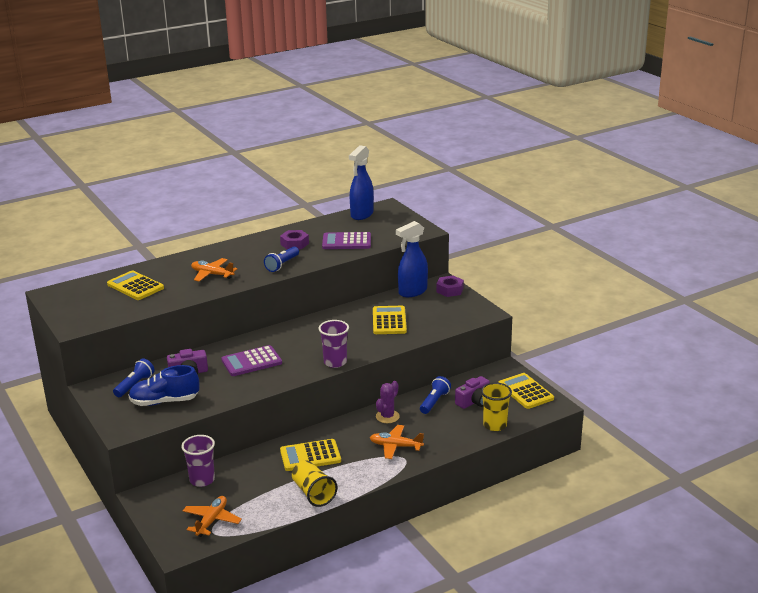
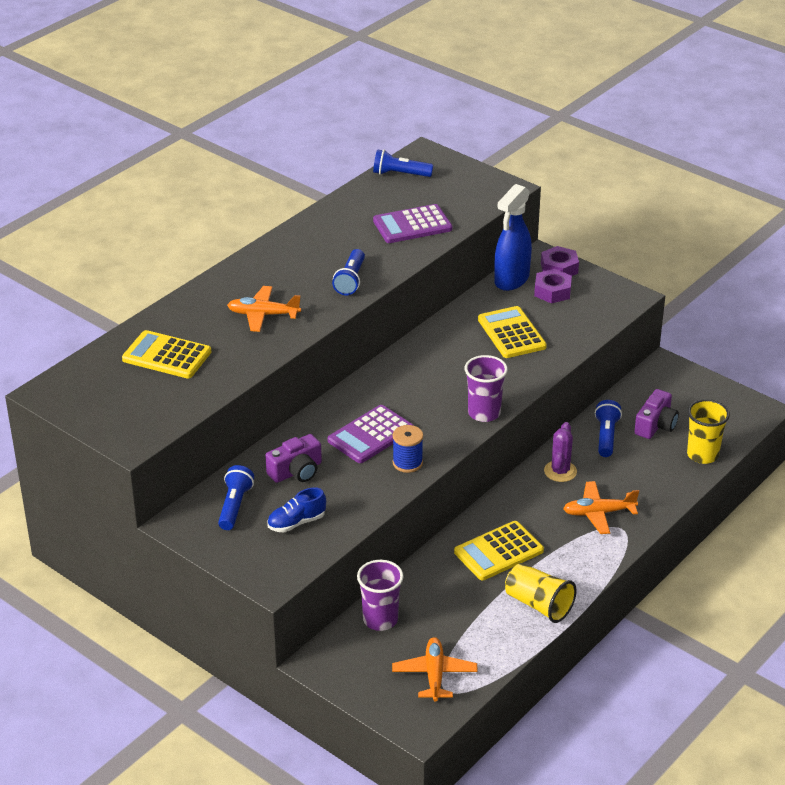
camera: 20 degrees left, 10 degrees up
(164, 401) = (296, 523): blue shoe -> blue shoe, size x0.63
(262, 381) = (407, 463): none -> blue spool
(294, 244) = (342, 241): purple nut -> purple nut (552, 291)
(361, 215) = (400, 174): blue spray bottle -> blue flashlight
(525, 391) = (711, 397): yellow calculator -> none

